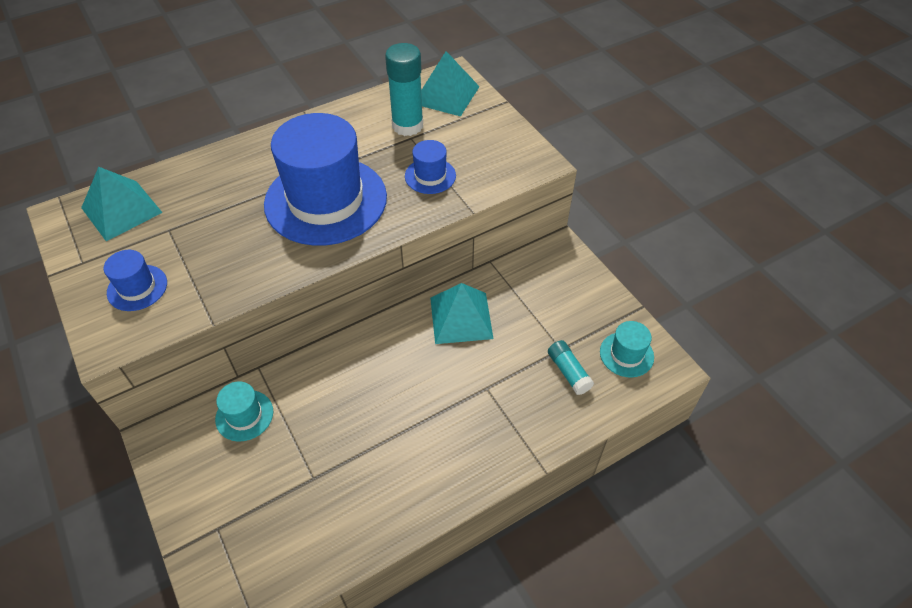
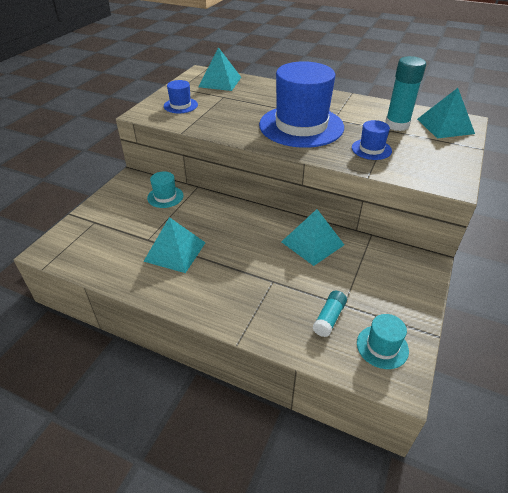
camera: 55 degrees right, 10 degrees down
(362, 458) = (175, 251): none -> turquoise pyramid

